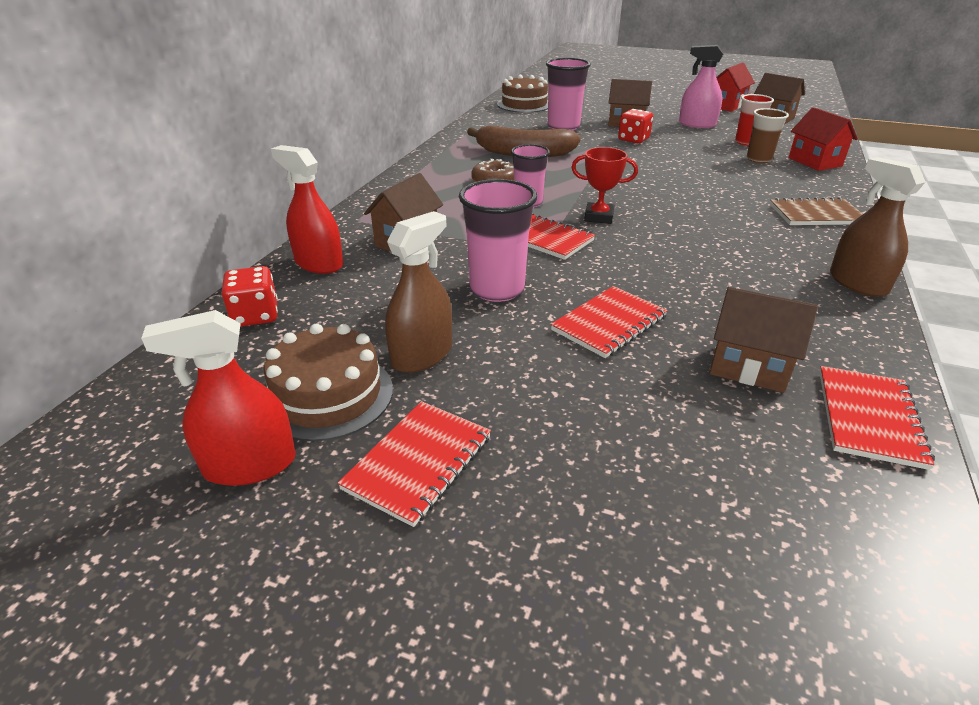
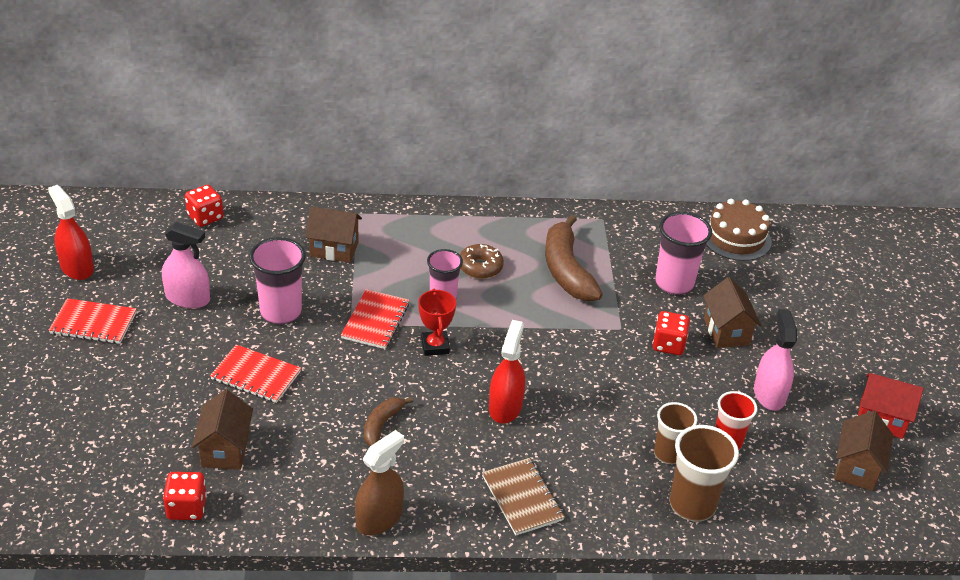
camera: 65 degrees right, 5 degrees up
(319, 263) = (281, 218): red spray bottle -> red spray bottle (505, 407)
(328, 395) = (137, 274): brown cake -> none
(422, 355) = (188, 298): brown spray bottle -> pink spray bottle
(711, 260) = (382, 424): none -> brown banana
(815, 162) = (692, 505): red house -> brown cup
(868, 417) = (186, 508): red notebook -> red dice

